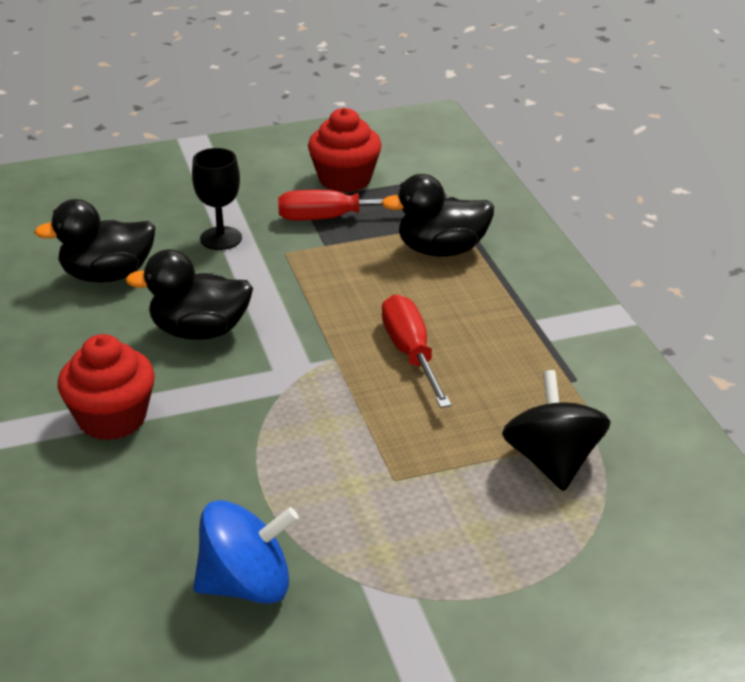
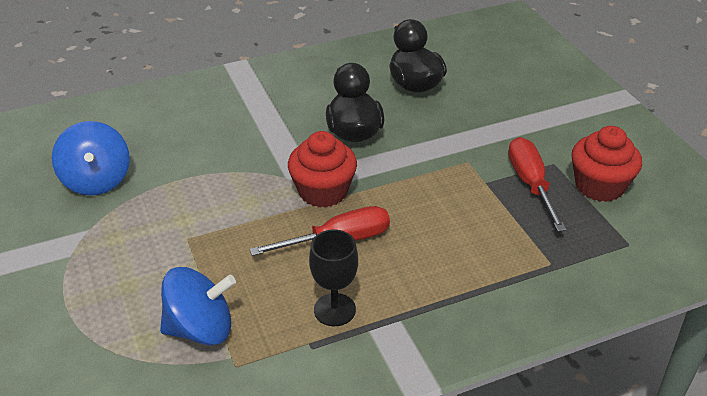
camera: 85 degrees right, 5 degrees up
(112, 418) = (255, 109): red cupcake -> red cupcake (323, 191)
(221, 238) = (478, 128): black goblet -> black goblet (334, 310)
(441, 250) = (499, 253): black duck -> none
(552, 461) = (201, 328): black spinning top -> blue spinning top

